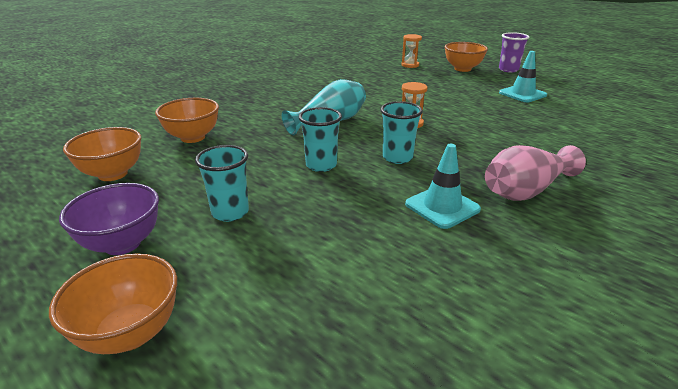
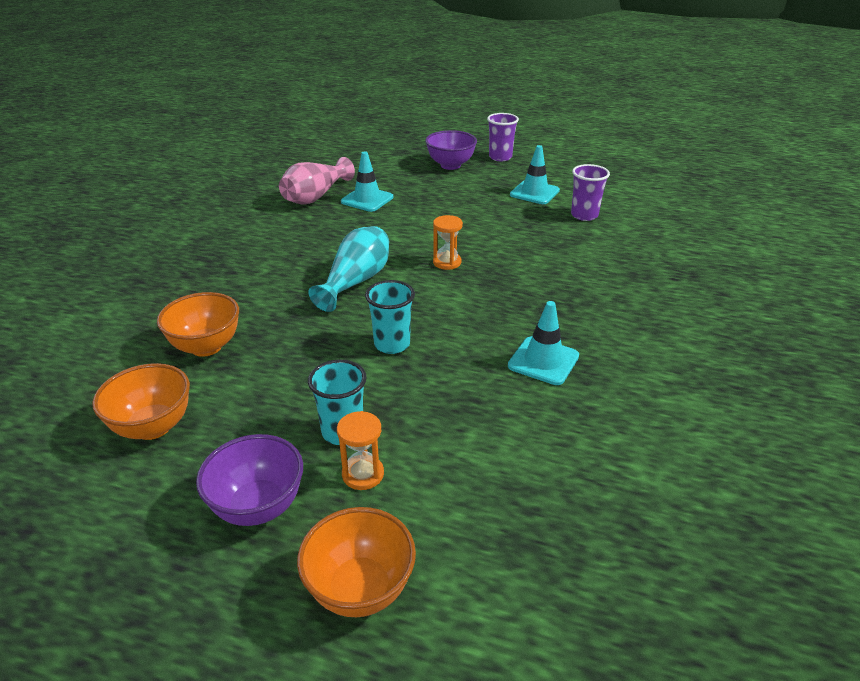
camera: 25 degrees left, 5 degrees up
(381, 78) = (367, 199): none -> turquoise traffic cone
(397, 158) = (463, 313): turquoise cup -> none
(410, 65) = (386, 170): orange hourglass -> orange hourglass (363, 474)
(462, 69) = (450, 165): orange bowl -> purple bowl
(526, 190) = (604, 320): pink vase -> pink vase (315, 196)
(559, 115) = (584, 215): none -> purple cup

